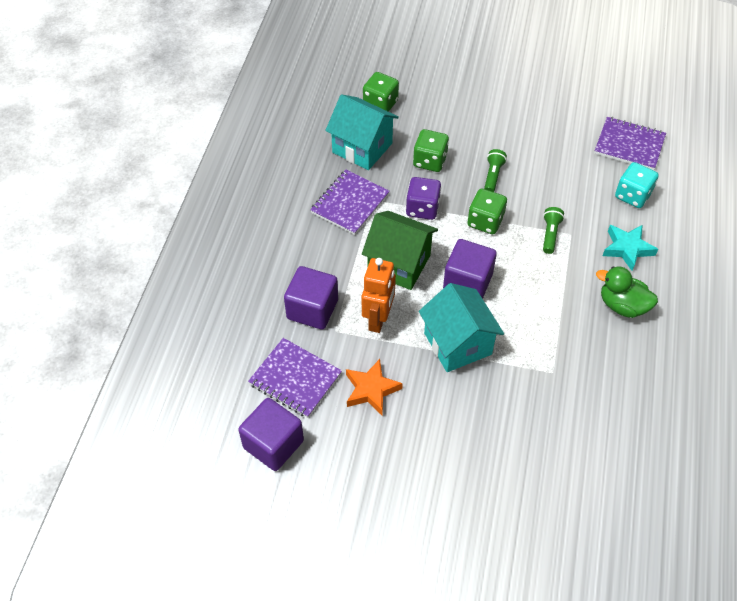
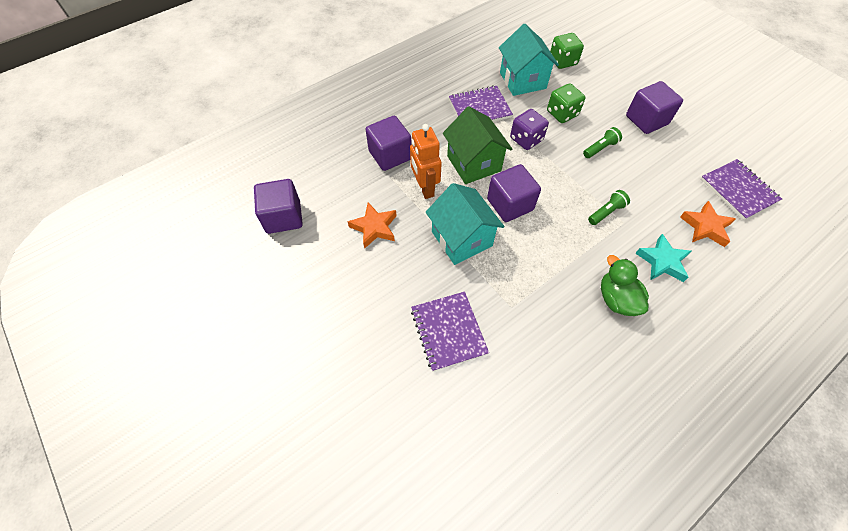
camera: 40 degrees right, 5 degrees up
(295, 379) = (336, 188): purple notebook -> purple notebook (448, 331)
(378, 319) = (425, 188): orange robot -> orange robot turned 105 degrees clockwise
(457, 343) = (461, 239): turquoise house -> turquoise house turned 45 degrees counterclockwise
(485, 221) = (563, 174): green dice -> none
(506, 122) = (646, 120): none -> purple cube
(632, 195) = (705, 227): turquoise dice -> orange star

